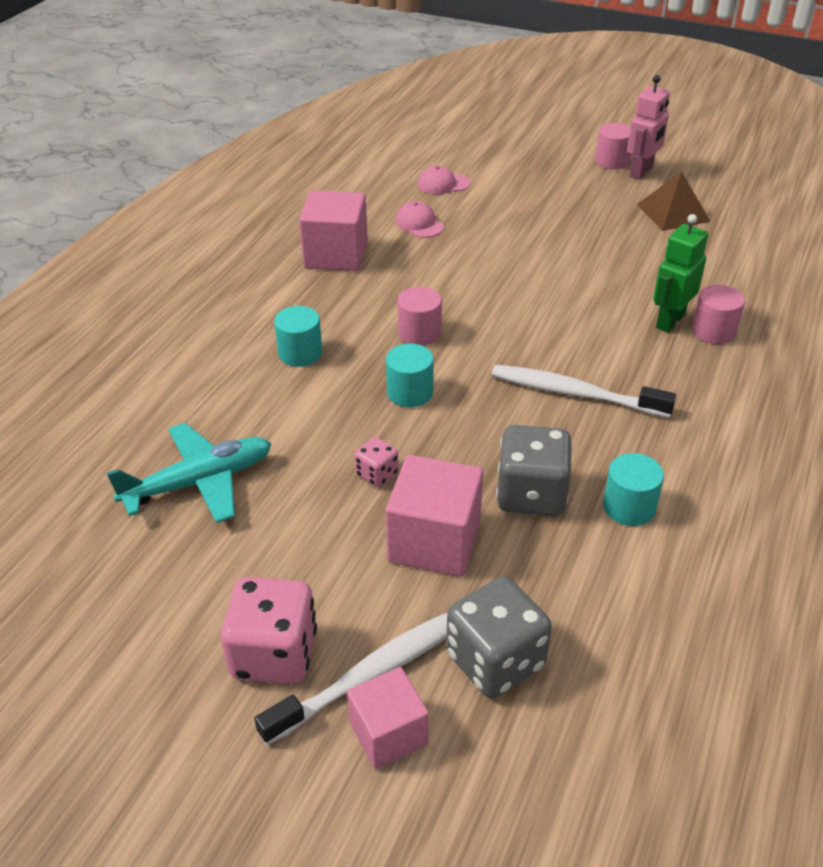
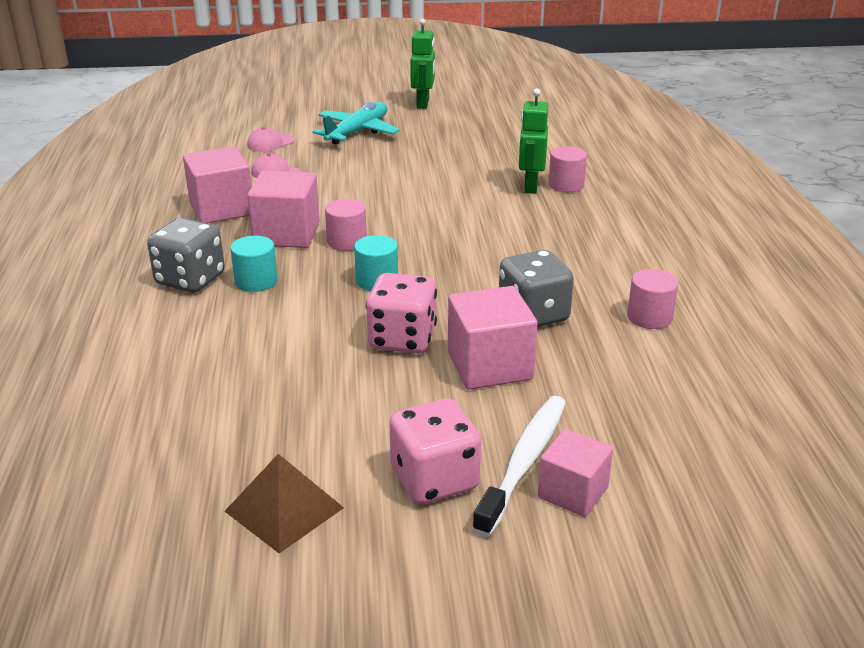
camera: 30 degrees left, 10 degrees down
(199, 482) = (252, 392): turquoise plane -> turquoise plane (357, 132)
(371, 305) = (287, 234): none -> pink cube
(377, 474) = (402, 339): pink dice -> pink dice, size x1.96
(495, 660) = (605, 420): grey dice -> grey dice (190, 280)
(575, 393) = (505, 246): white toothbrush -> none
(612, 161) = (394, 102): pink cylinder -> pink cylinder (649, 317)
(629, 507) = (608, 300): turquoise cylinder -> none
(641, 172) = (423, 104): pink robot -> green robot
(673, 212) = (470, 123): brown pyramid -> brown pyramid (284, 509)

